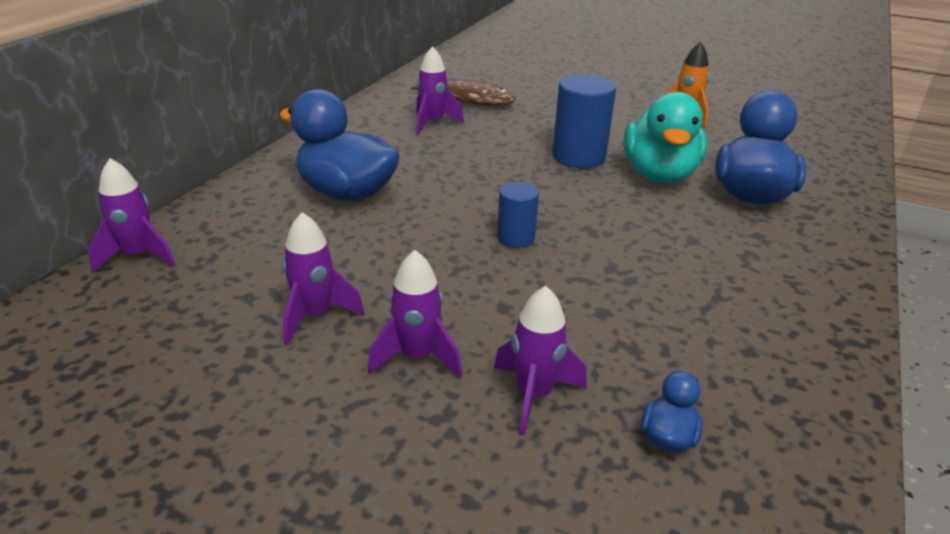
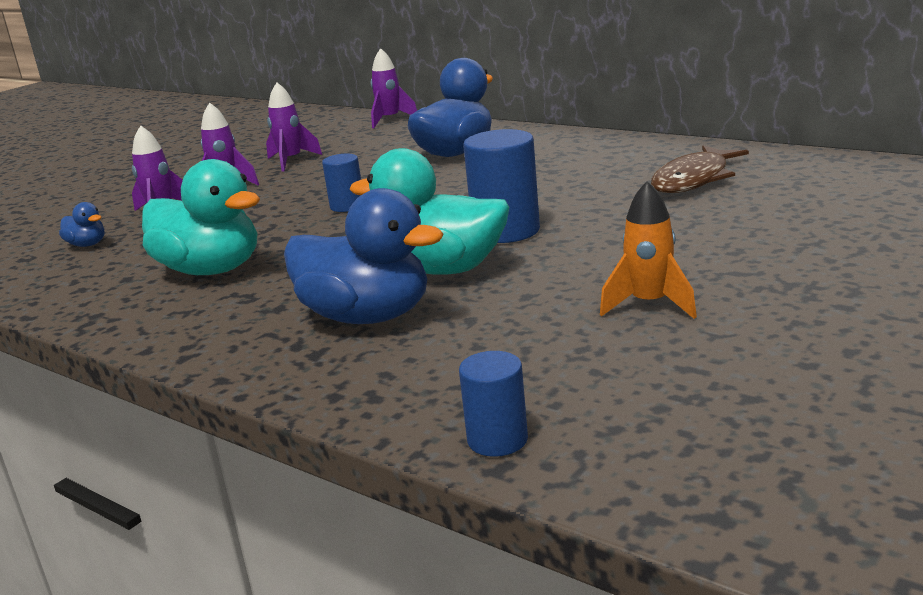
camera: 105 degrees right, 10 degrees down
(432, 123) = (610, 168): purple rocket -> none
(705, 291) = (211, 270): none -> turquoise duck
(850, 146) = (497, 440): none -> blue cylinder

